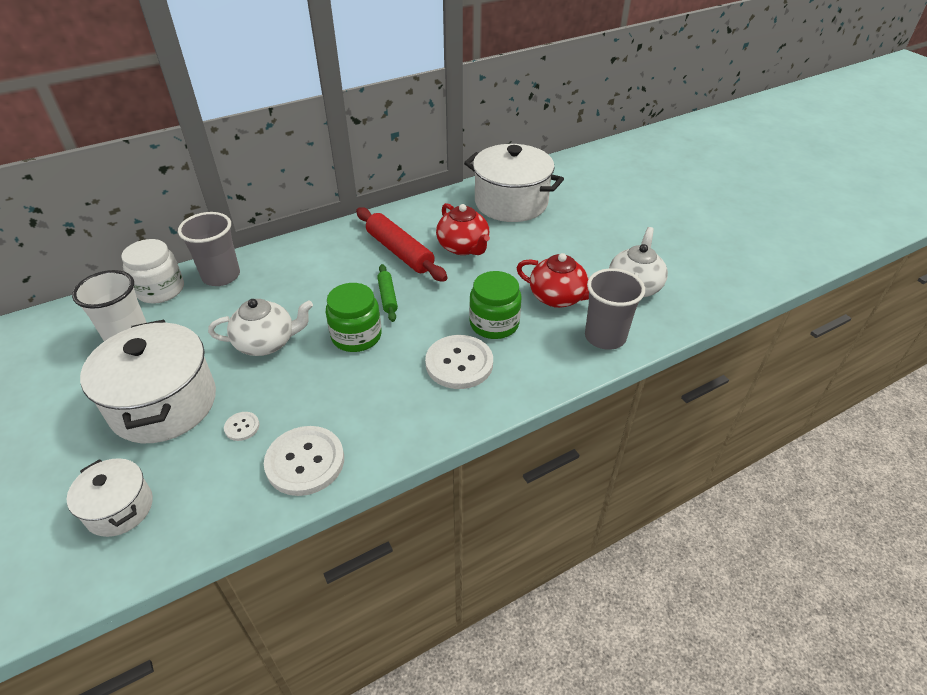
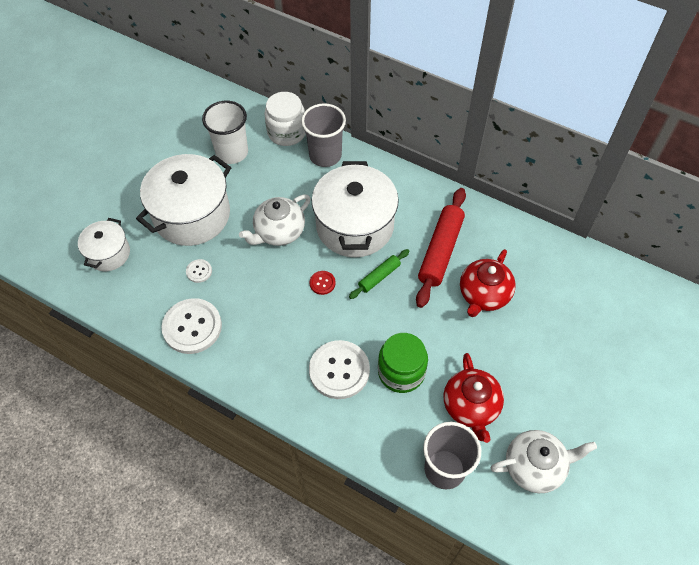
camera: 60 degrees right, 15 degrees up
(267, 343) = (279, 232): white teapot -> white teapot turned 90 degrees clockwise
(356, 336) = (322, 283): green jar -> red button
(511, 203) = (583, 297): white pot -> white pot (355, 226)

